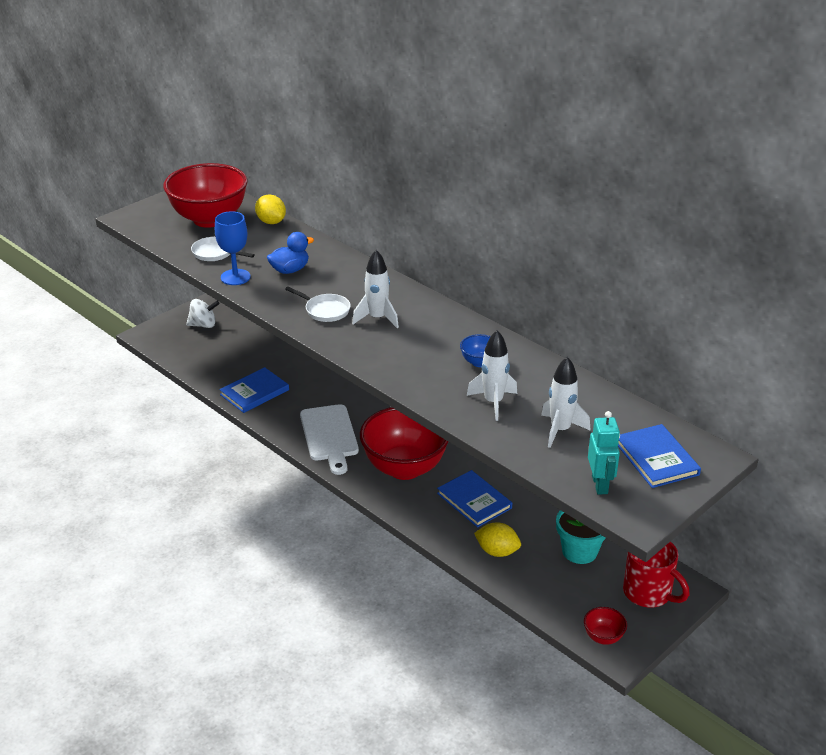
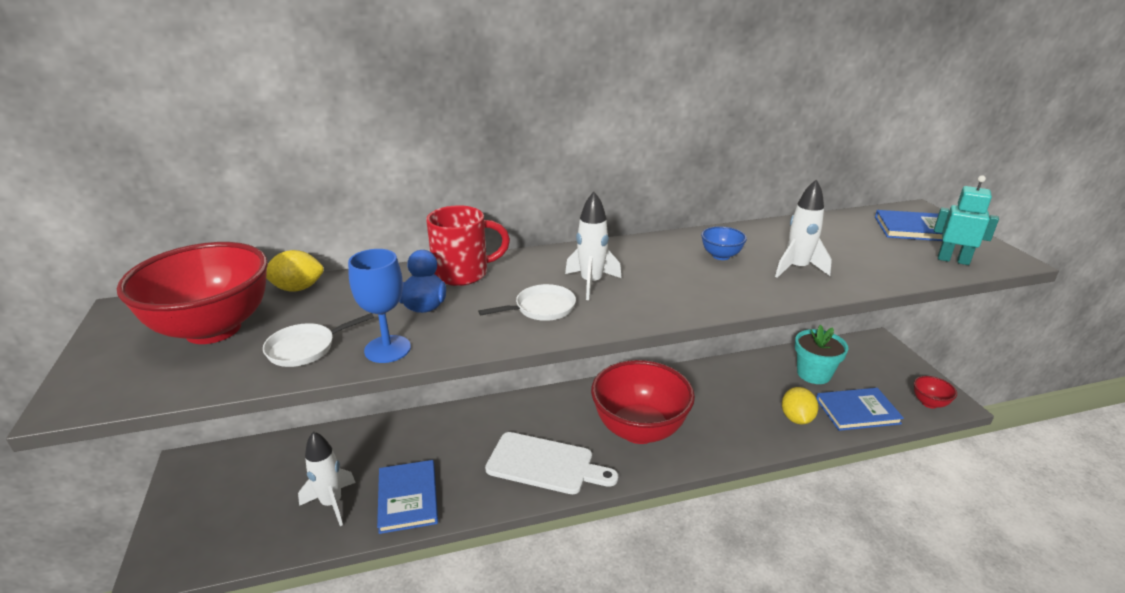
camera: 60 degrees left, 5 degrees down
(203, 325) = (218, 496): white spinning top -> none
(474, 501) = (716, 405): blue book -> blue book (857, 411)
(497, 551) = (796, 418): yellow lemon -> yellow lemon turned 45 degrees counterclockwise
(560, 430) = (859, 253): white rocket -> white rocket (332, 503)
(648, 593) = (878, 361): red mug -> red mug (463, 273)

